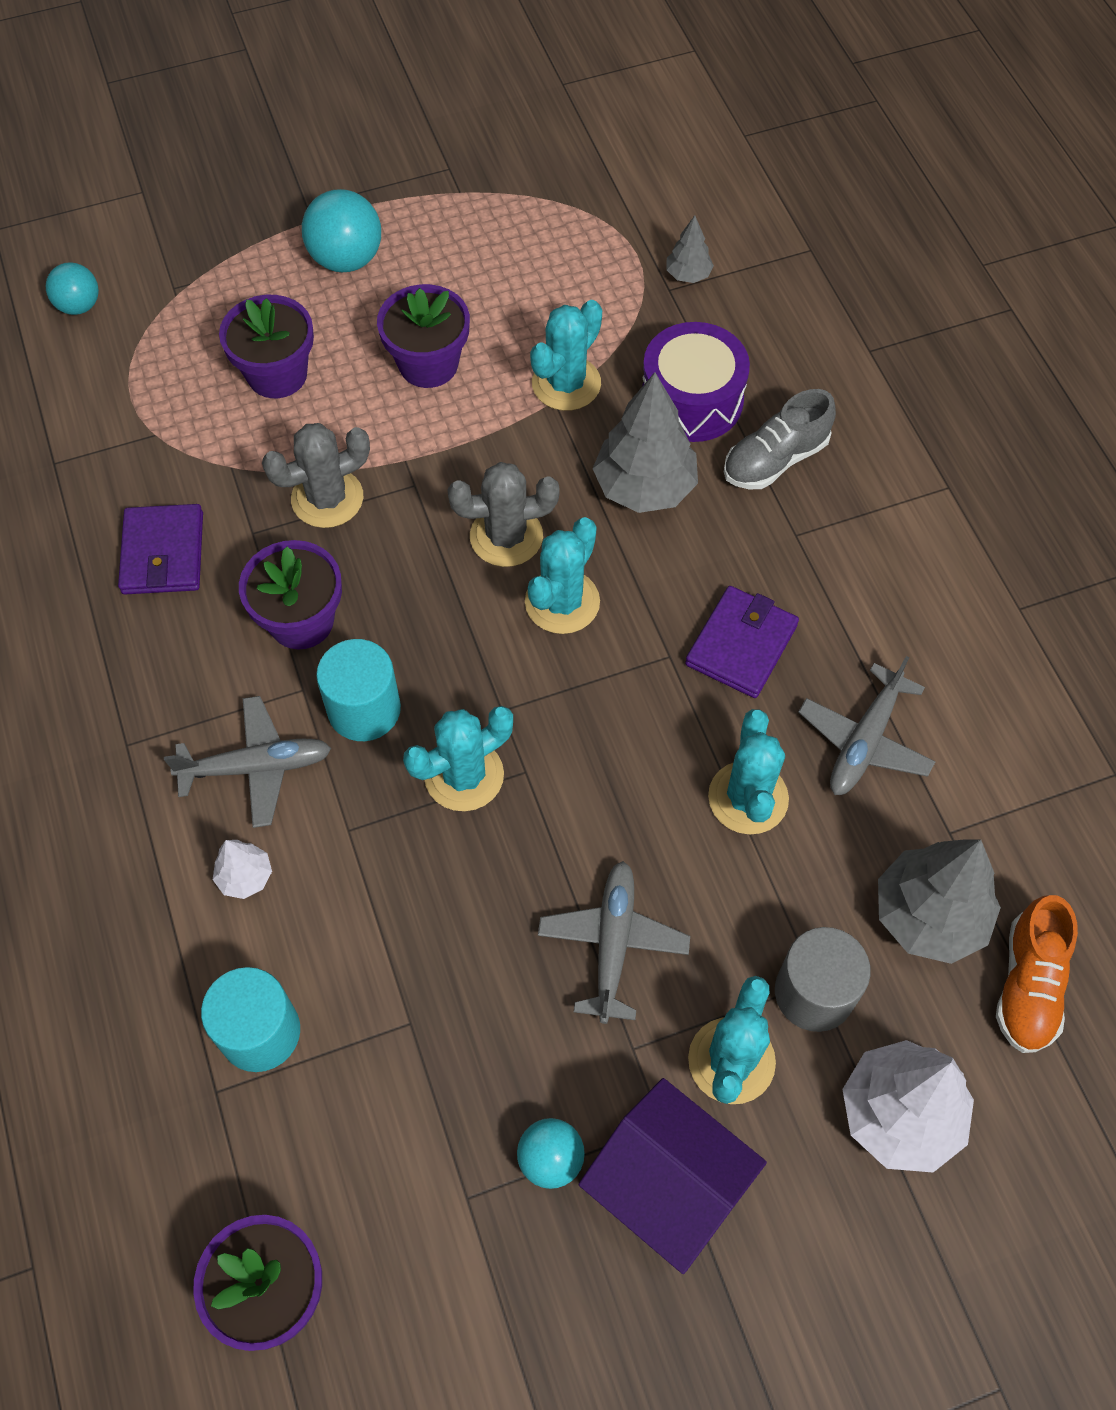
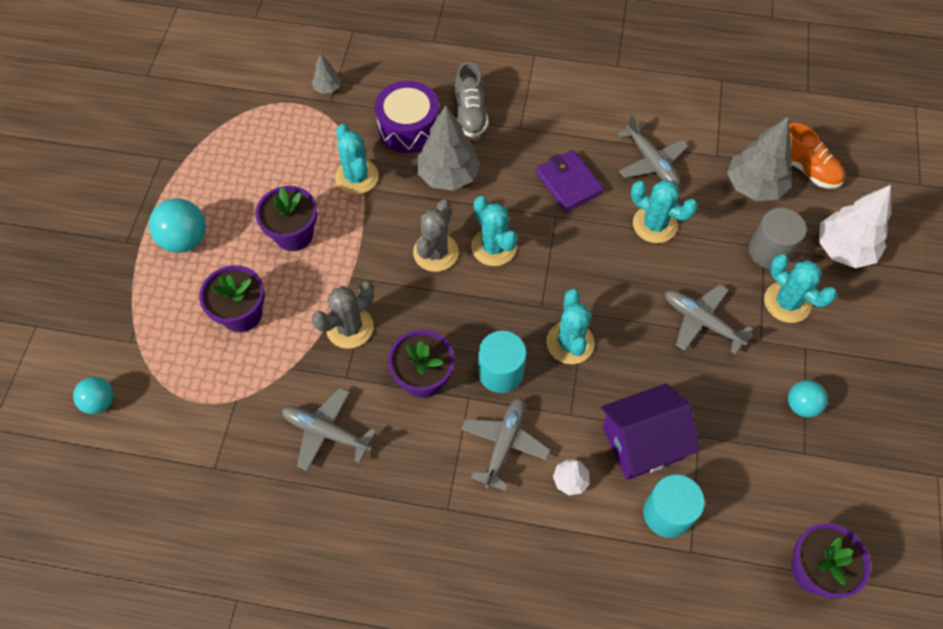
camera: 60 degrees left, 0 degrees up
(163, 553) = (327, 432): purple wallet -> grey plane
(327, 498) = (349, 327): grey cactus -> grey cactus turned 45 degrees clockwise
(667, 1186) = (836, 361): purple house -> purple house (642, 442)

